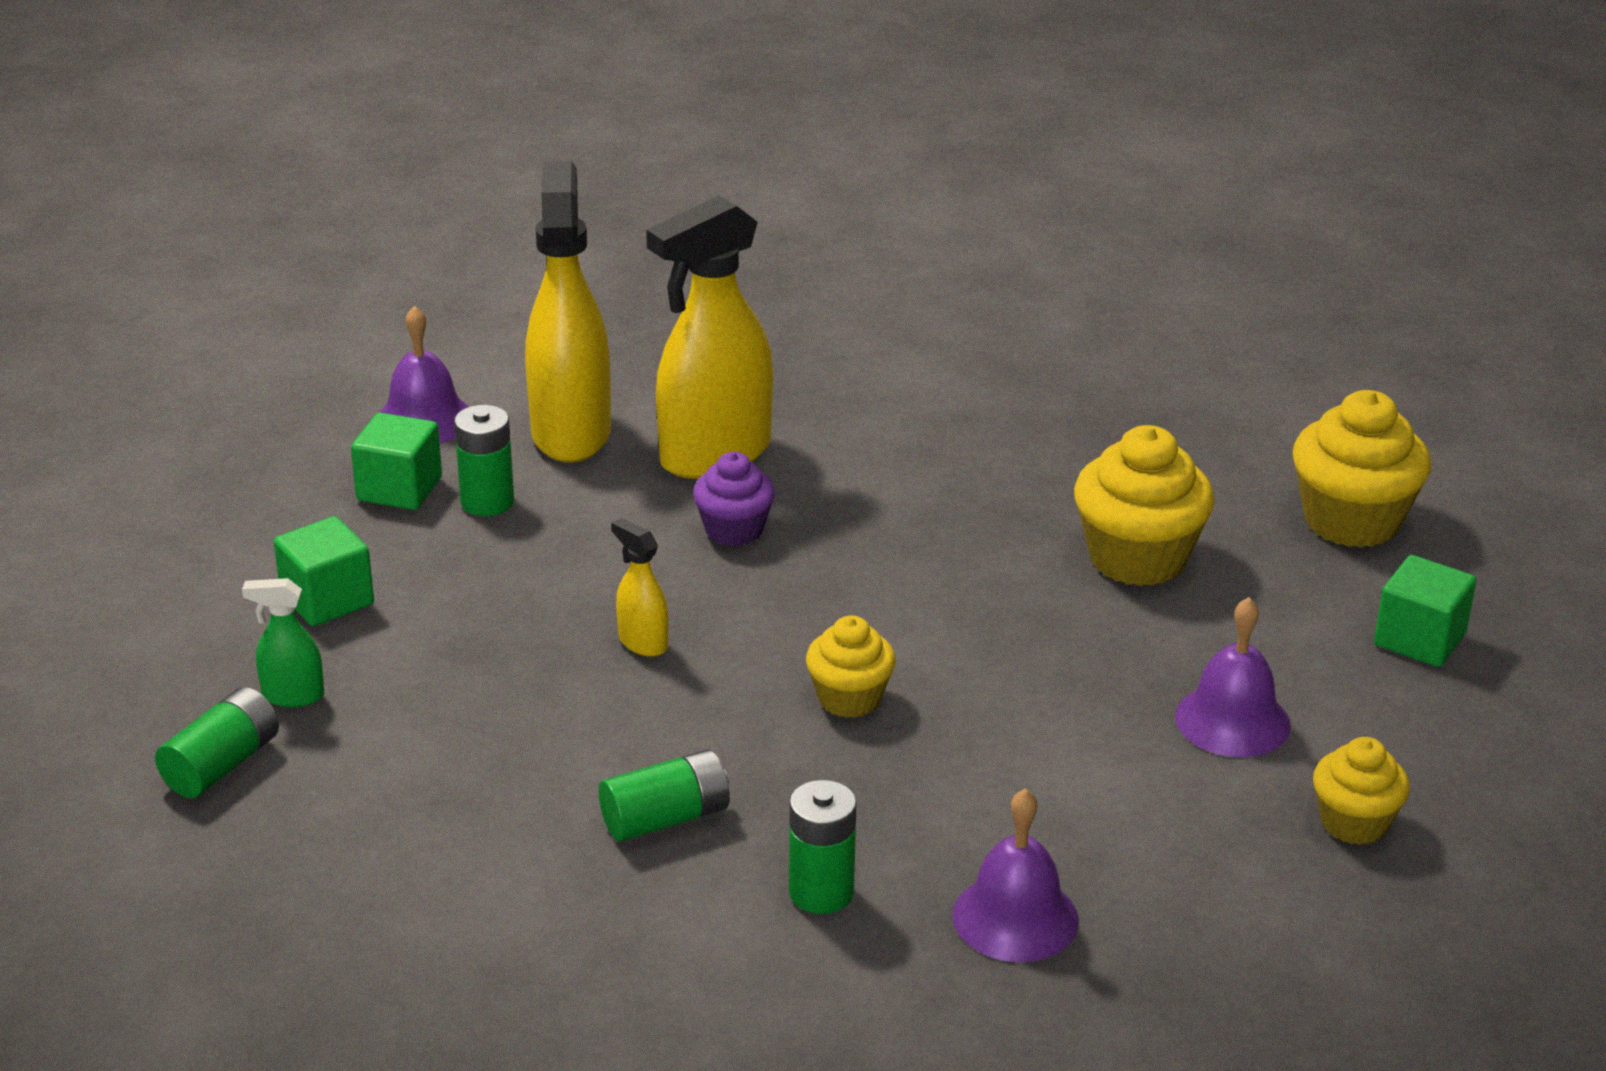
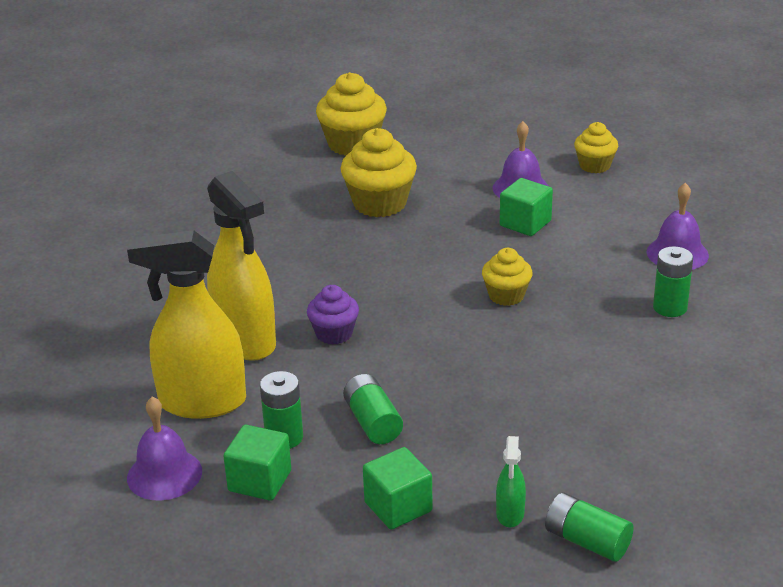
camera: 85 degrees left, 0 degrees up
(642, 642) = (452, 367): yellow spray bottle -> none
(665, 818) = (617, 357): green battery -> green battery (373, 422)
(1419, 639) = (455, 137): green cube -> green cube (525, 223)

